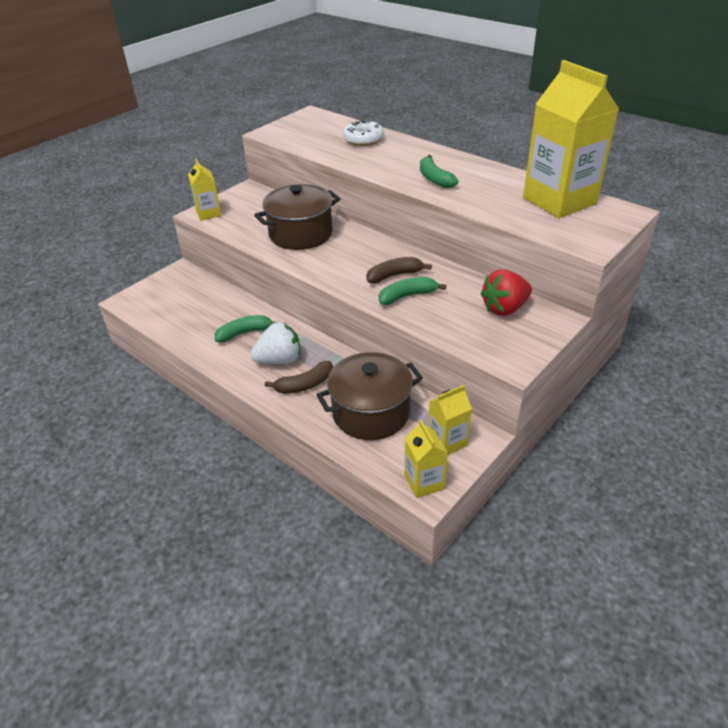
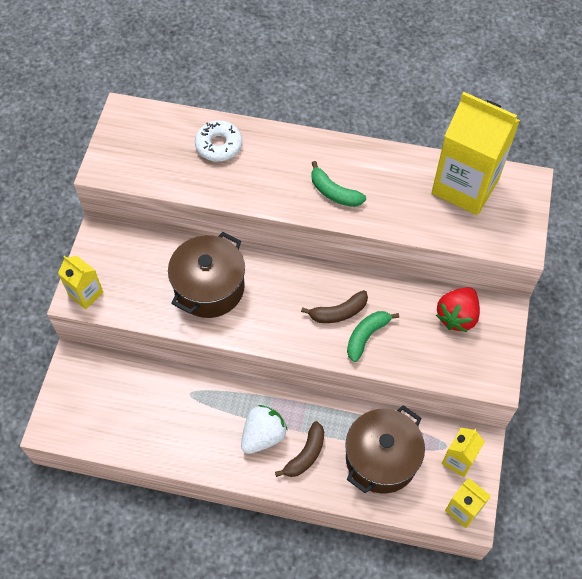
camera: 30 degrees left, 20 degrees up
(244, 333) = (206, 417): green banana -> none
(394, 275) = (338, 312): brown banana -> brown banana turned 150 degrees counterclockwise

